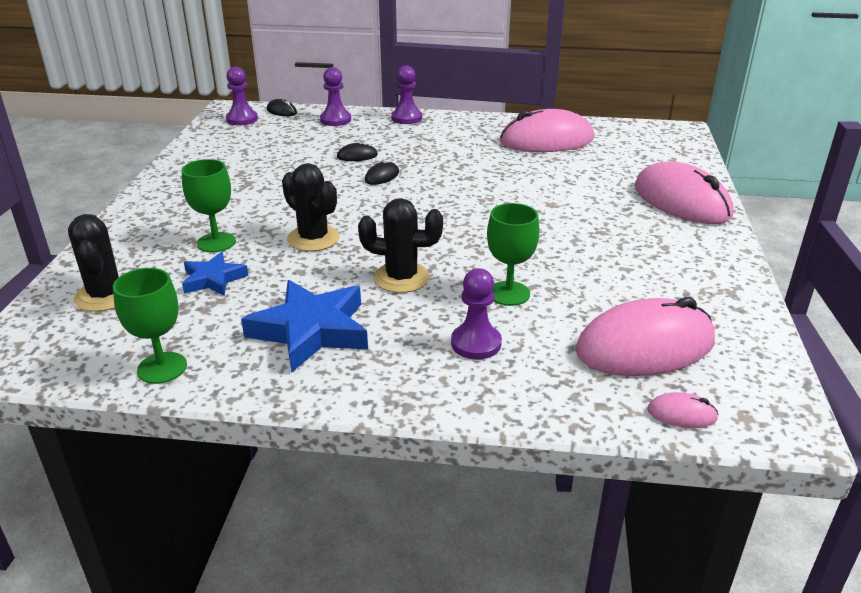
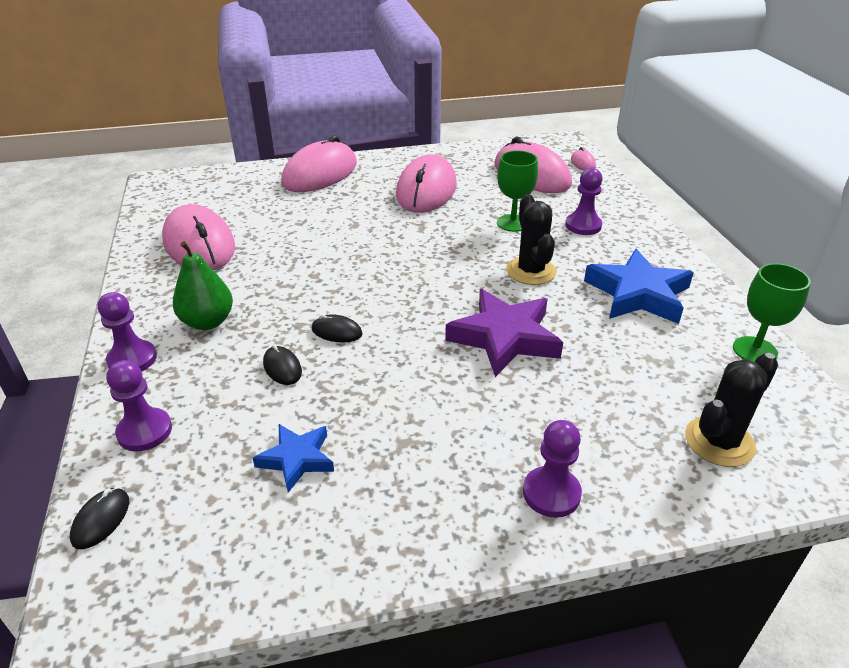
camera: 110 degrees left, 5 degrees up
(213, 279) = (625, 376): blue star -> blue star (297, 459)
(216, 242) = (562, 404): green goblet -> none
(242, 119) = (149, 565): purple pawn -> purple pawn (551, 493)
(313, 238) = (504, 337): black cactus -> purple star
(431, 138) = (207, 322): none -> green pear
(618, 255) = (426, 190): none -> pink mouse

